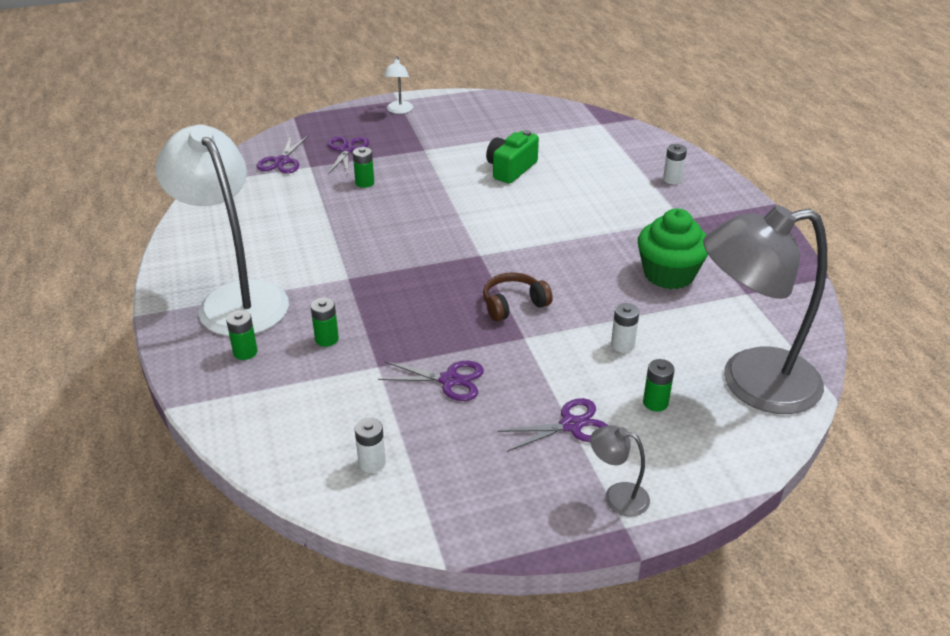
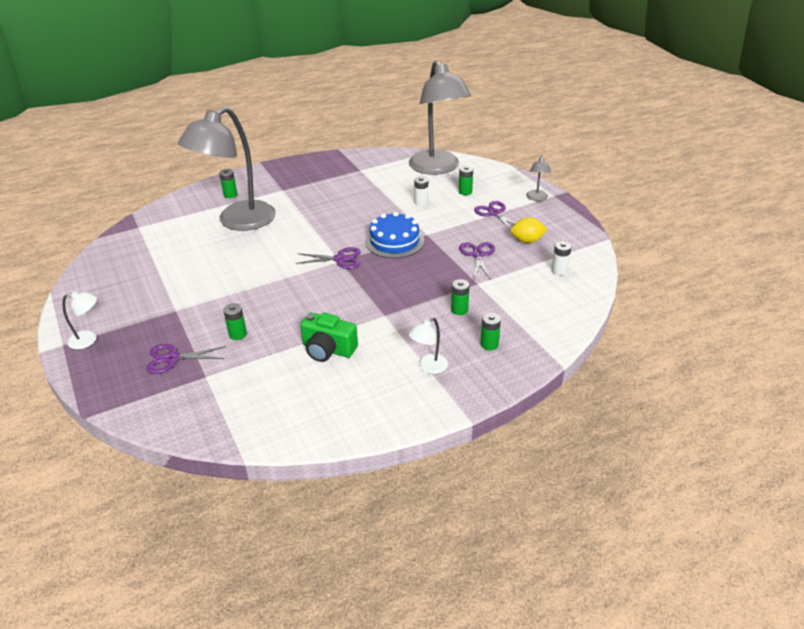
camera: 100 degrees left, 0 degrees up
(236, 298) = (428, 367): white lamp -> white lamp, size x0.40
(282, 161) = (194, 399): purple scissors -> purple scissors (340, 259)
(471, 446) = (527, 241): none -> yellow lemon
(511, 169) = (214, 261): green camera -> green camera (328, 349)
(513, 304) = (394, 241): brown headphones -> blue cake
(598, 184) = (238, 222): none -> grey lamp
(669, 274) = (346, 192): green cupcake -> none
(672, 179) = (230, 195): white battery -> green battery

